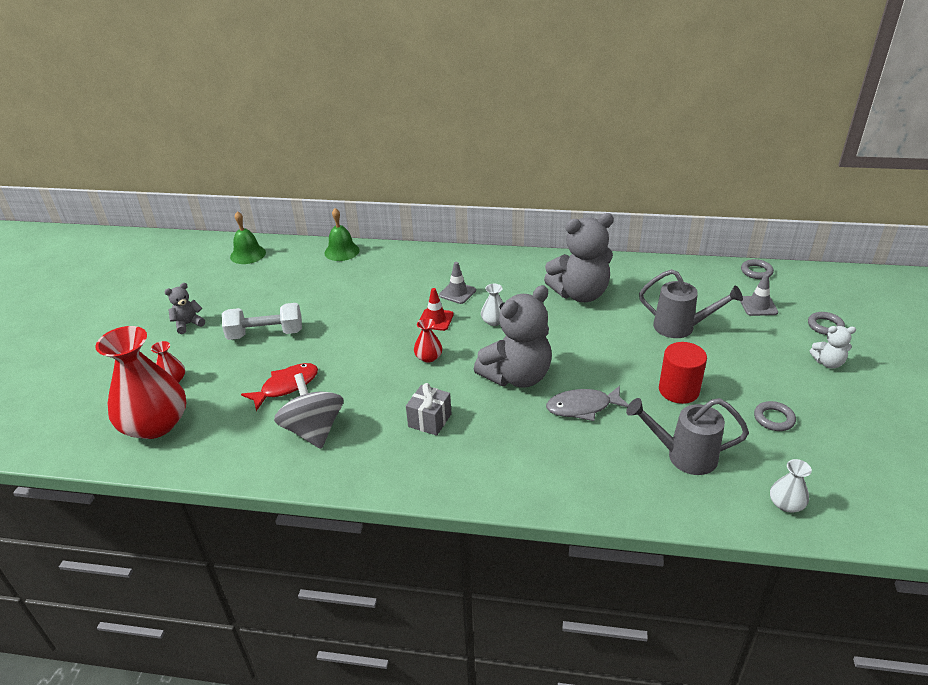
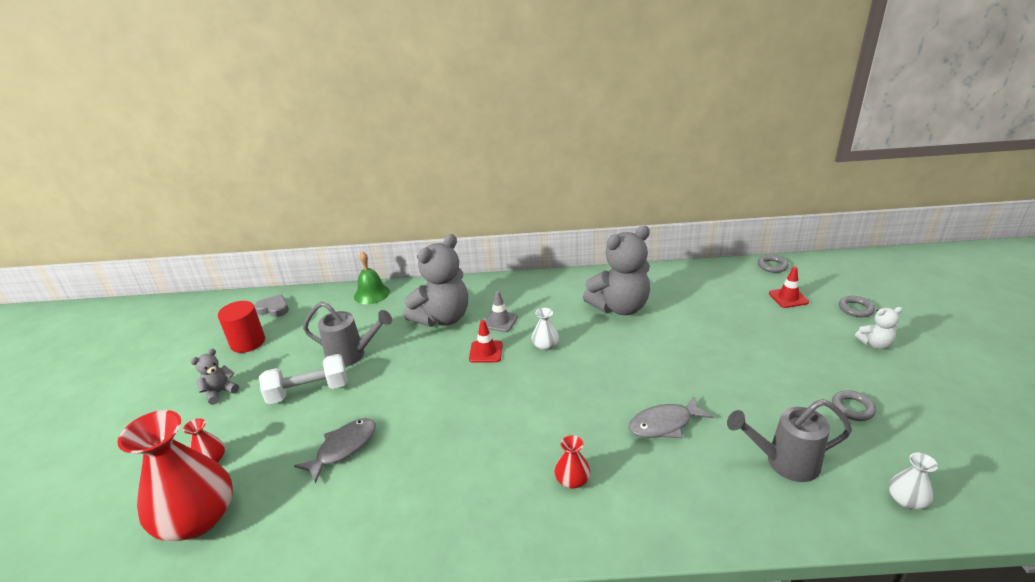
camera: 10 degrees left, 5 degrees down
(248, 254) = (273, 309): green bell -> grey heart
(286, 386) = (343, 448): red fish -> grey fish
(313, 430) = (385, 496): grey spinning top -> none
(428, 357) = (489, 393): red vase -> red vase (572, 480)
(430, 420) = (510, 463): grey gift -> none
(517, 376) = (587, 400): grey teddy bear -> grey teddy bear (442, 318)
(678, 390) = (750, 392): red cylinder -> red cylinder (248, 342)
(680, 327) = (726, 328): grey watering can -> grey watering can (351, 355)
(758, 306) = (788, 298): grey traffic cone -> red traffic cone

